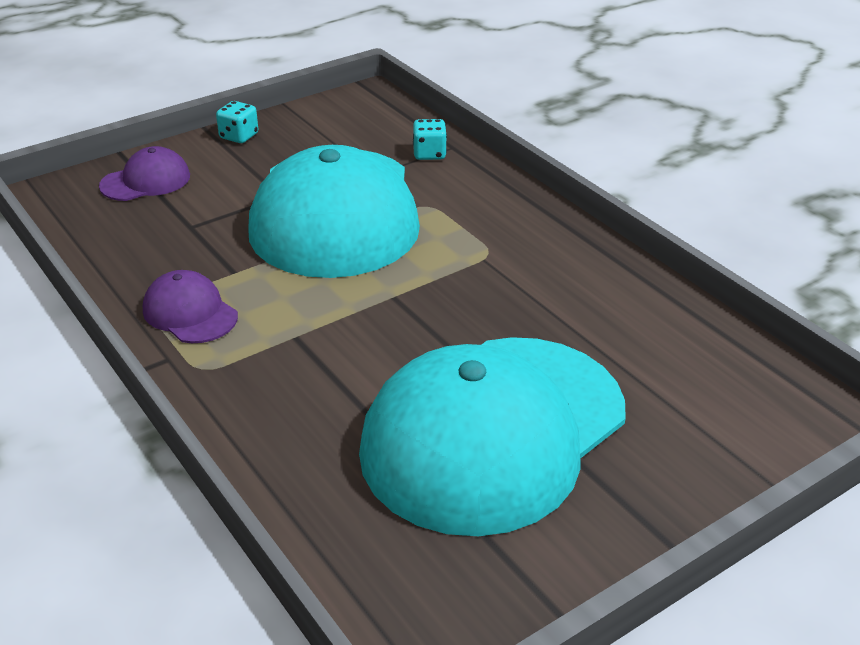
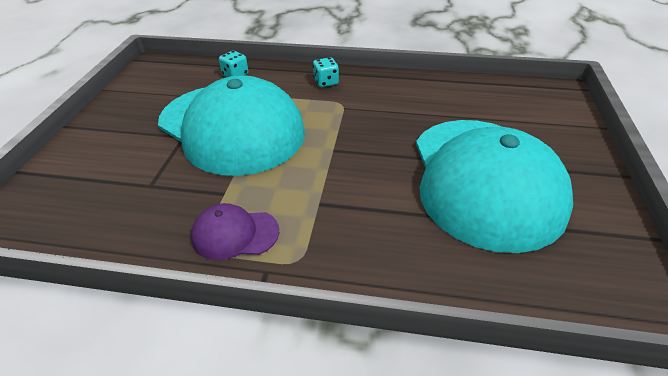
camera: 45 degrees left, 5 degrees up
(146, 181) = (70, 177): purple cap -> none
(239, 136) = (101, 119): turquoise dice -> turquoise dice (326, 82)

